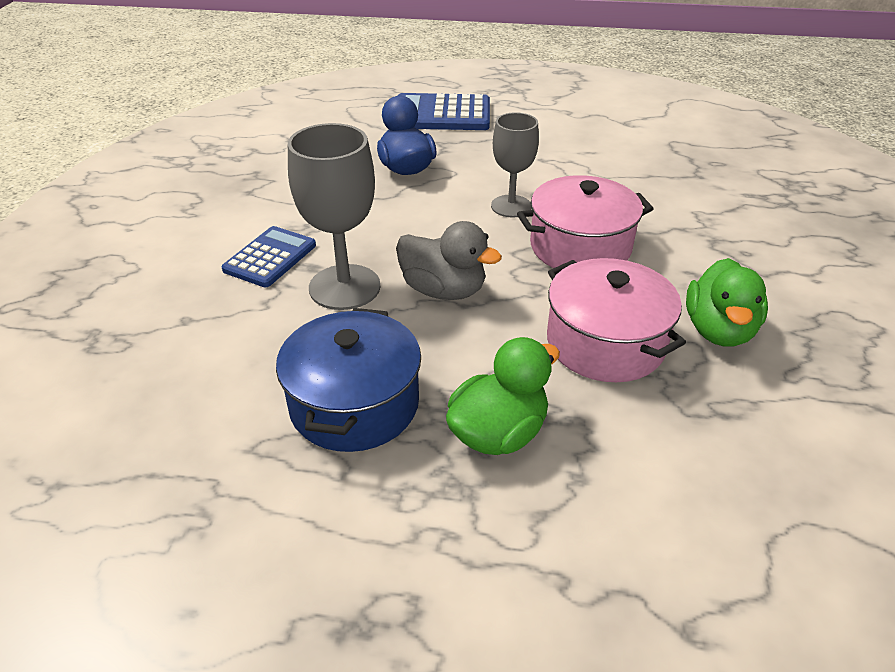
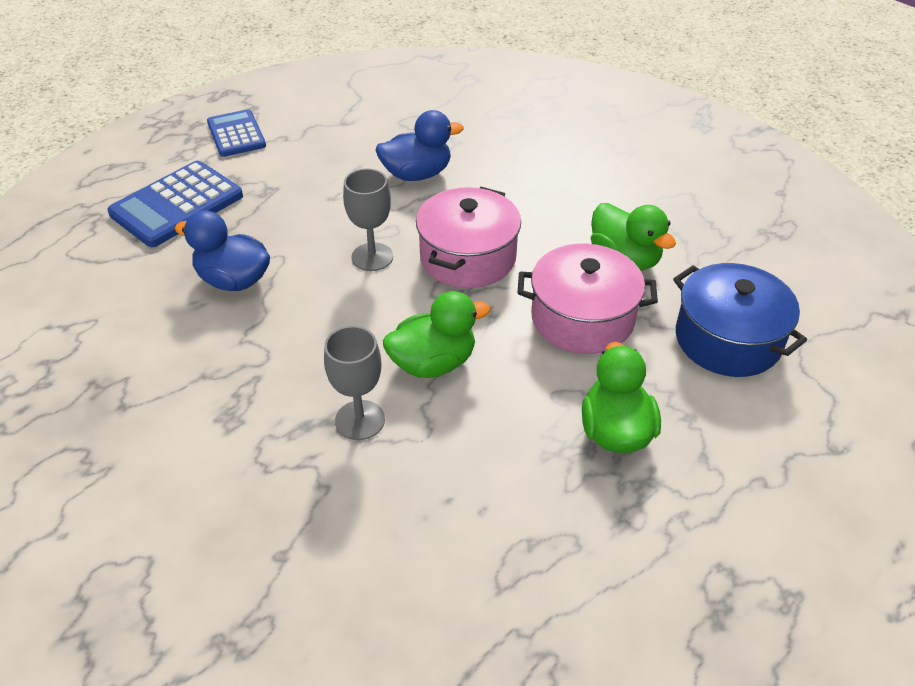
camera: 50 degrees left, 5 degrees up
(270, 257) = (256, 447): blue calculator -> blue calculator (236, 134)
(344, 287) = (360, 420): grey goblet -> grey goblet, size x0.66
(354, 404) = (510, 495): blue pot -> blue pot (728, 339)
(443, 290) = (433, 363): grey duck -> green duck
(629, 178) = (417, 174): none -> blue duck

